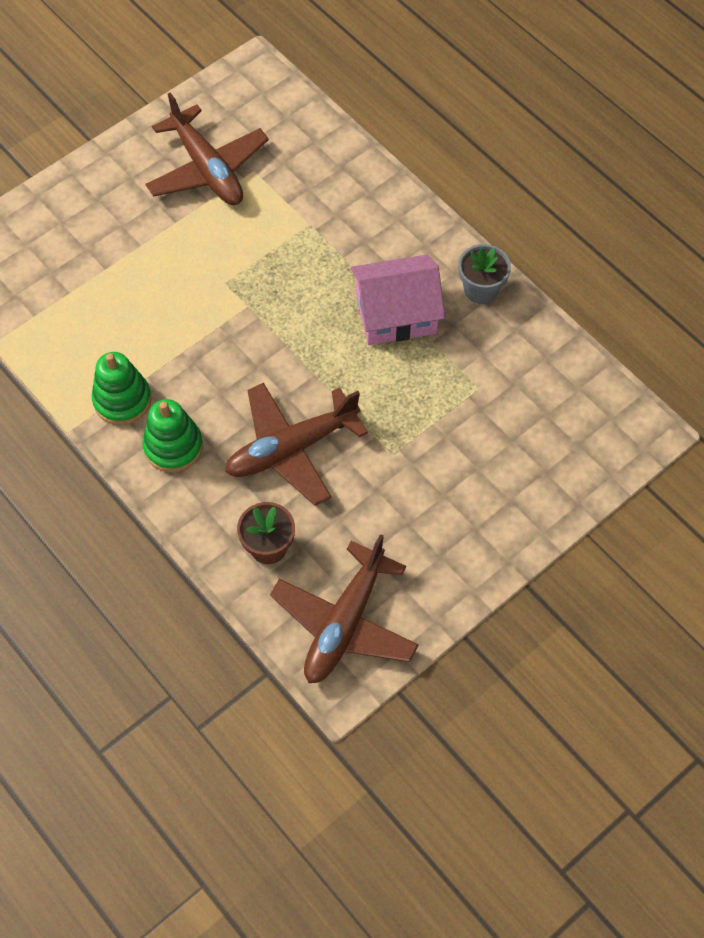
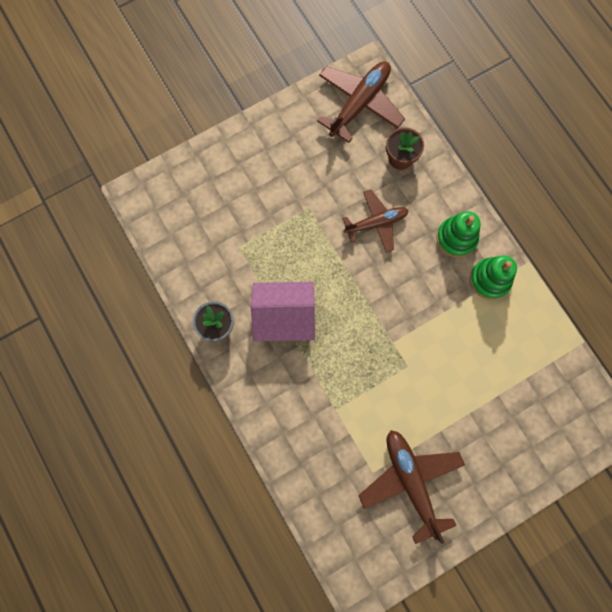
camera: 170 degrees left, 15 degrees up
(291, 449) = (376, 223): brown plane -> brown plane, size x0.66

